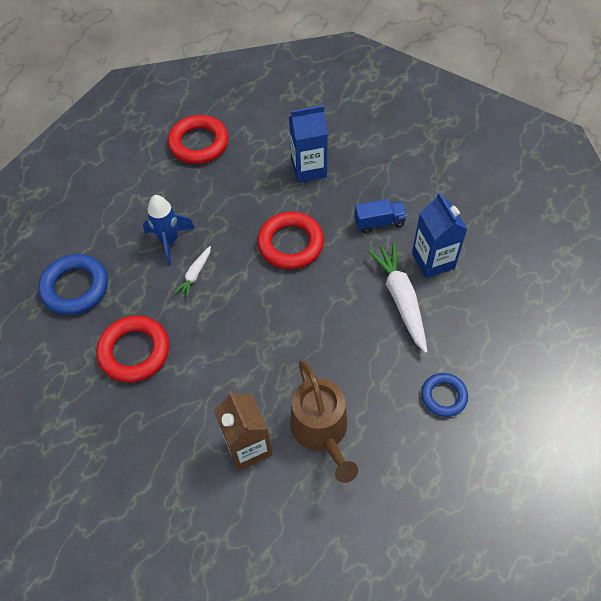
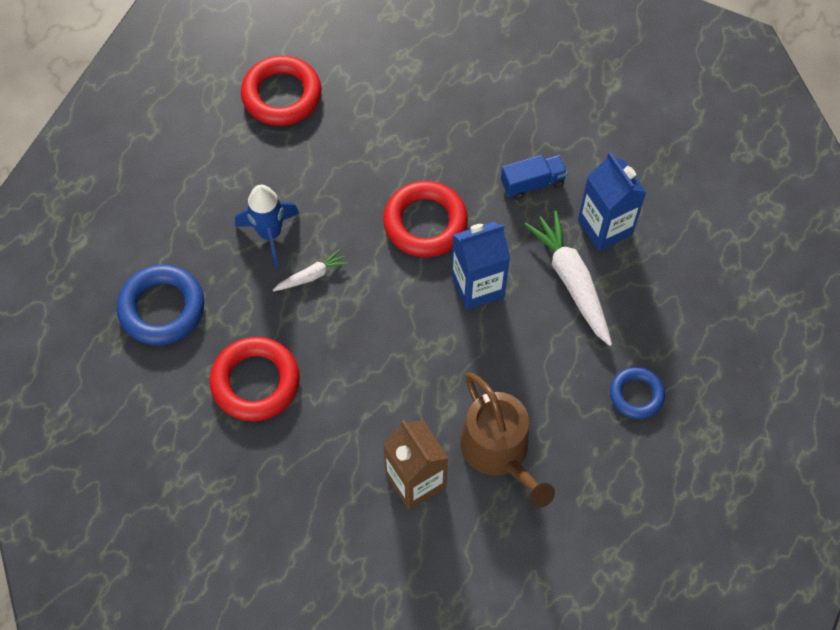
camera: 10 degrees left, 5 degrees up
(195, 274) = (311, 276): white carrot -> white carrot turned 135 degrees counterclockwise
(309, 169) = (432, 118): blue carton -> blue carton (477, 286)

